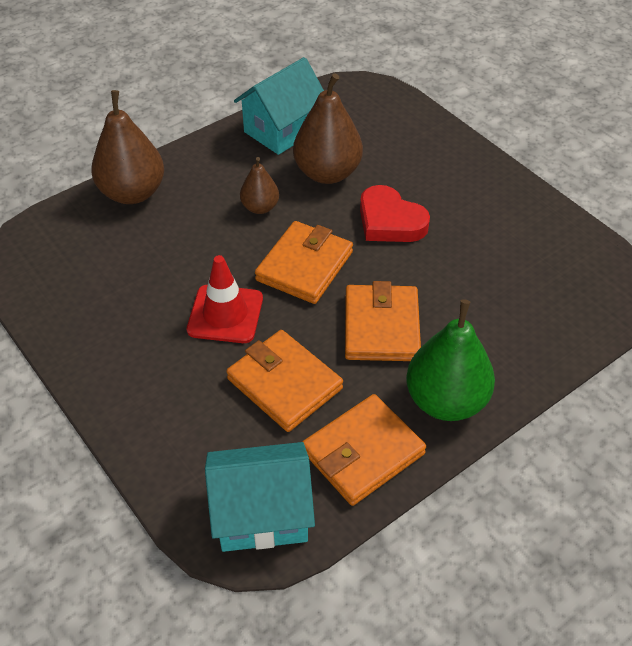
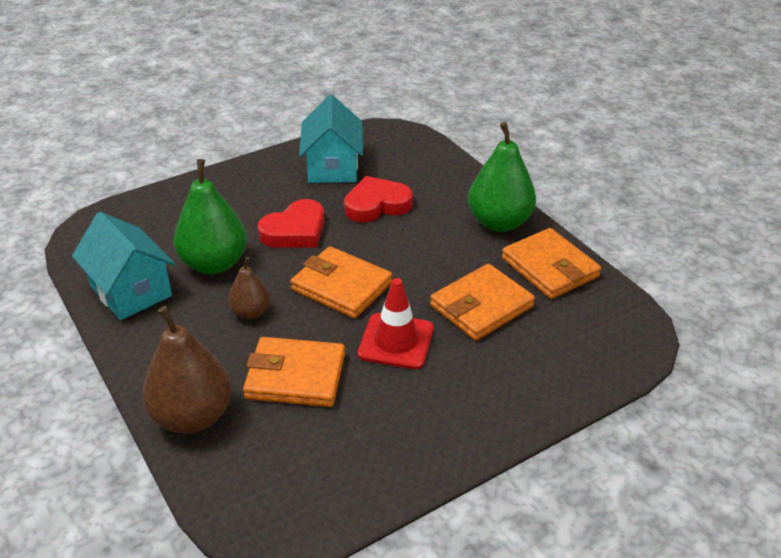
camera: 85 degrees left, 10 degrees down
(262, 514) = (612, 325): turquoise house -> turquoise house (333, 167)
(327, 173) = (214, 263): brown pear -> green pear
(381, 327) = (422, 247): orange wallet -> orange wallet (295, 376)
(453, 282) = (376, 205): none -> red heart

